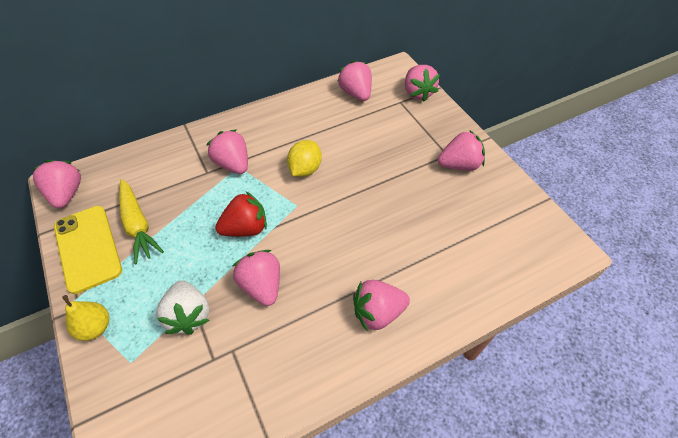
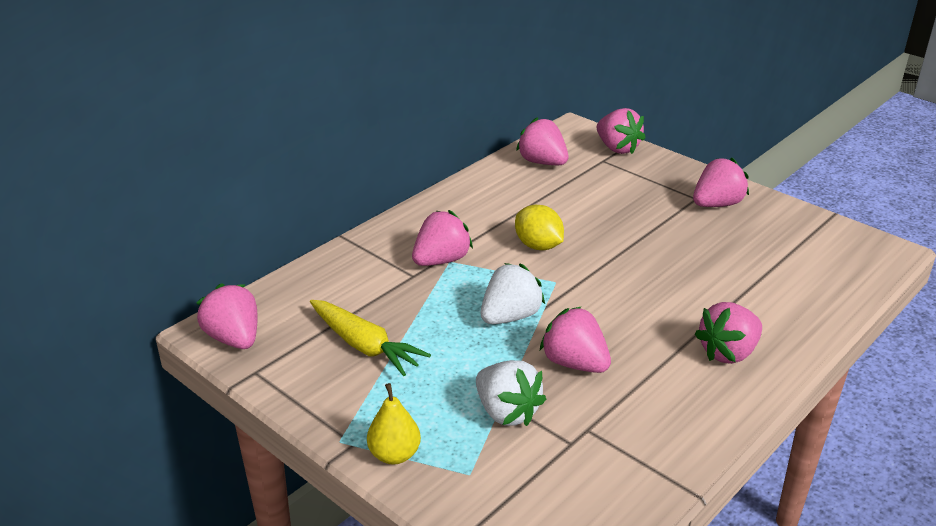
camera: 20 degrees left, 20 degrees down
(88, 248) = (315, 384): yellow phone -> none
(233, 164) = (441, 260): pink strawberry -> pink strawberry turned 105 degrees clockwise
(245, 228) = (510, 316): red strawberry -> white strawberry
(305, 169) = (538, 246): yellow lemon -> yellow lemon turned 45 degrees counterclockwise

